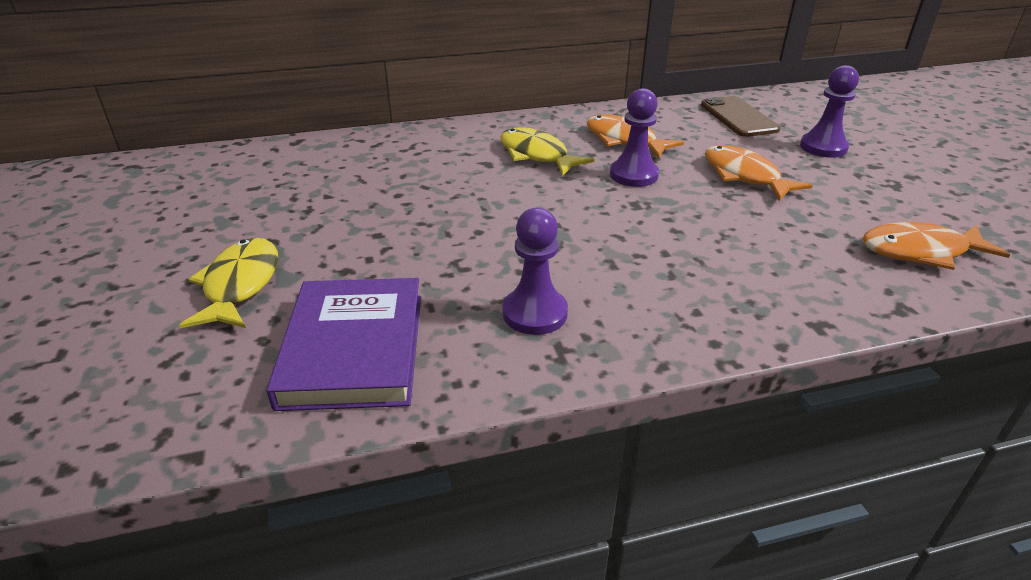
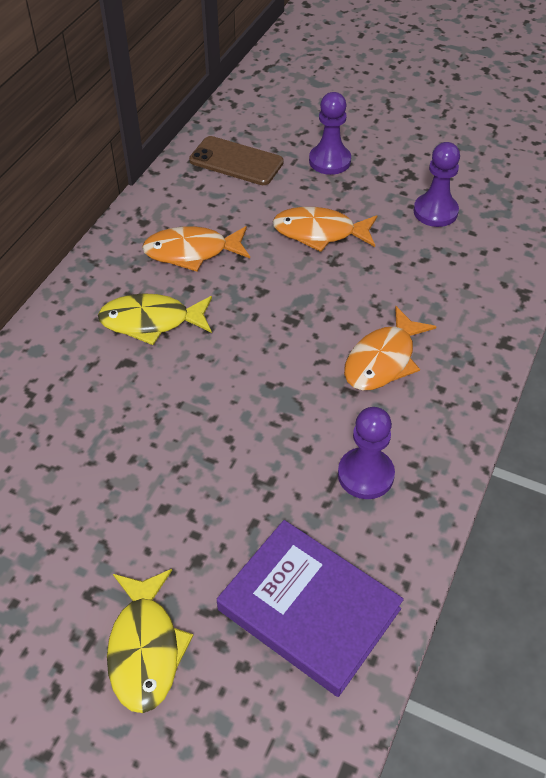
camera: 50 degrees left, 15 degrees up
(240, 285) = (145, 648): yellow fish -> yellow fish turned 135 degrees counterclockwise
(633, 175) = (250, 289): purple pawn -> purple pawn (435, 212)
(920, 251) = (484, 234): orange fish -> orange fish (383, 360)

